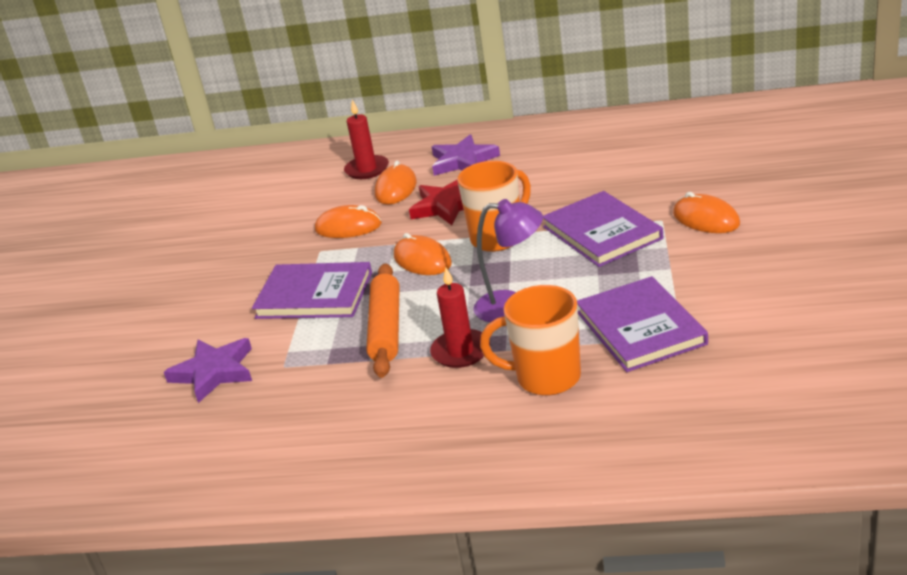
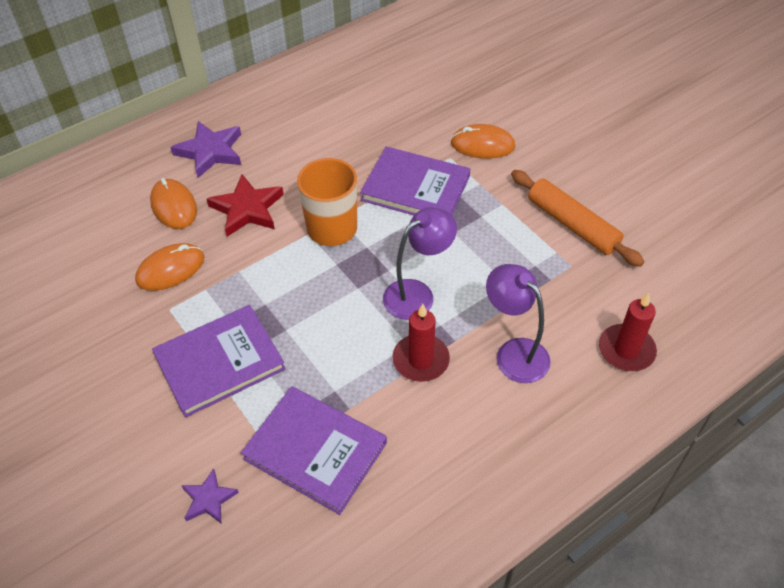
camera: 45 degrees left, 20 degrees up
(214, 372) = (208, 499): purple star -> purple star, size x0.58
(367, 169) = (118, 194): red candle -> red candle (626, 350)
(386, 328) = (330, 367): orange rolling pin -> orange rolling pin (572, 225)
(422, 260) = (286, 278): orange mouse -> none
(546, 378) = (514, 352): orange mug -> purple lamp
(640, 328) = (536, 271): purple book -> purple book (315, 451)

